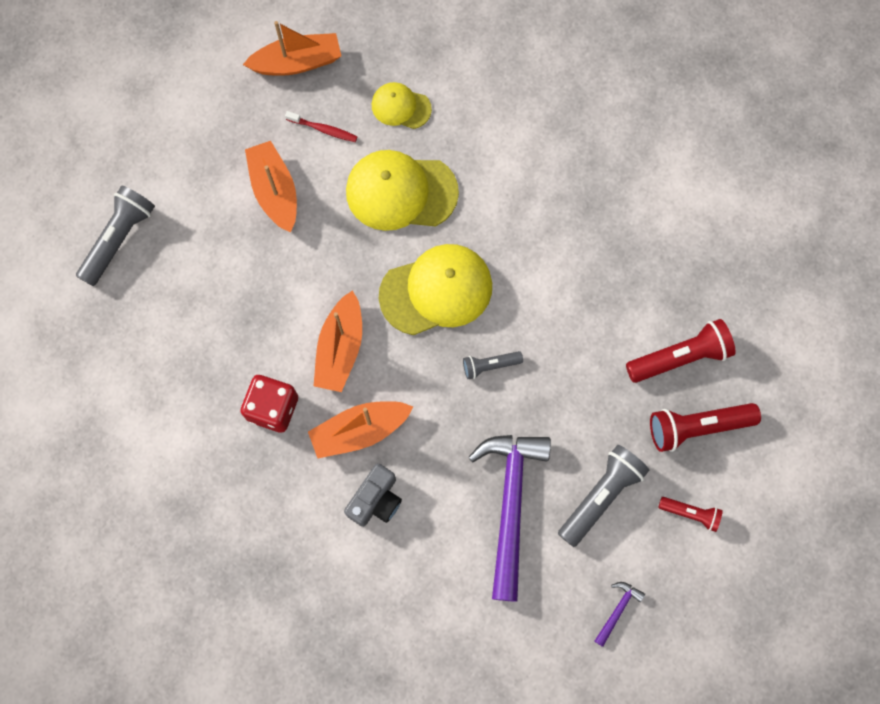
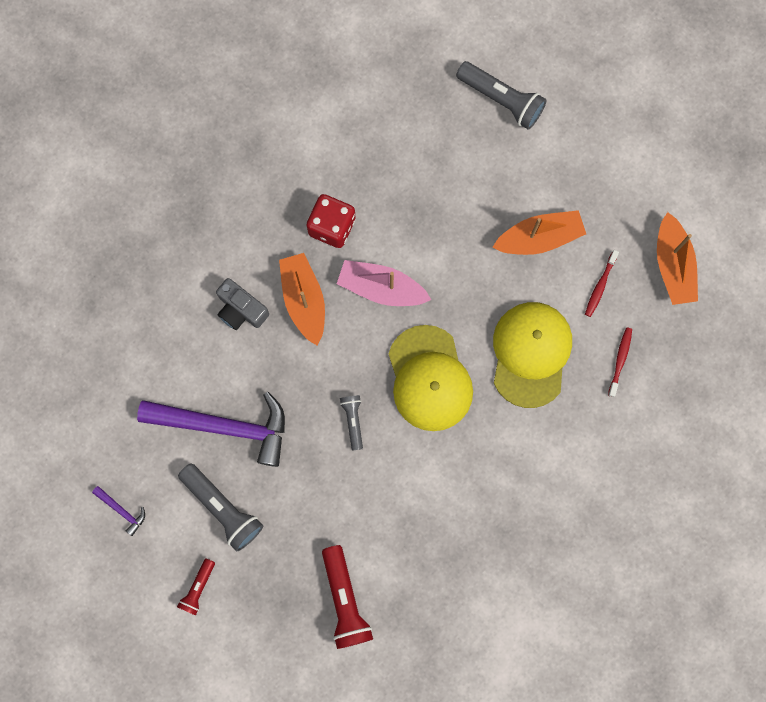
camera: 95 degrees right, 5 degrees up
(340, 348) = (381, 288): orange boat -> pink boat
(401, 107) = (620, 360): yellow cap -> red toothbrush
(697, 427) = (276, 606): red flashlight -> none

